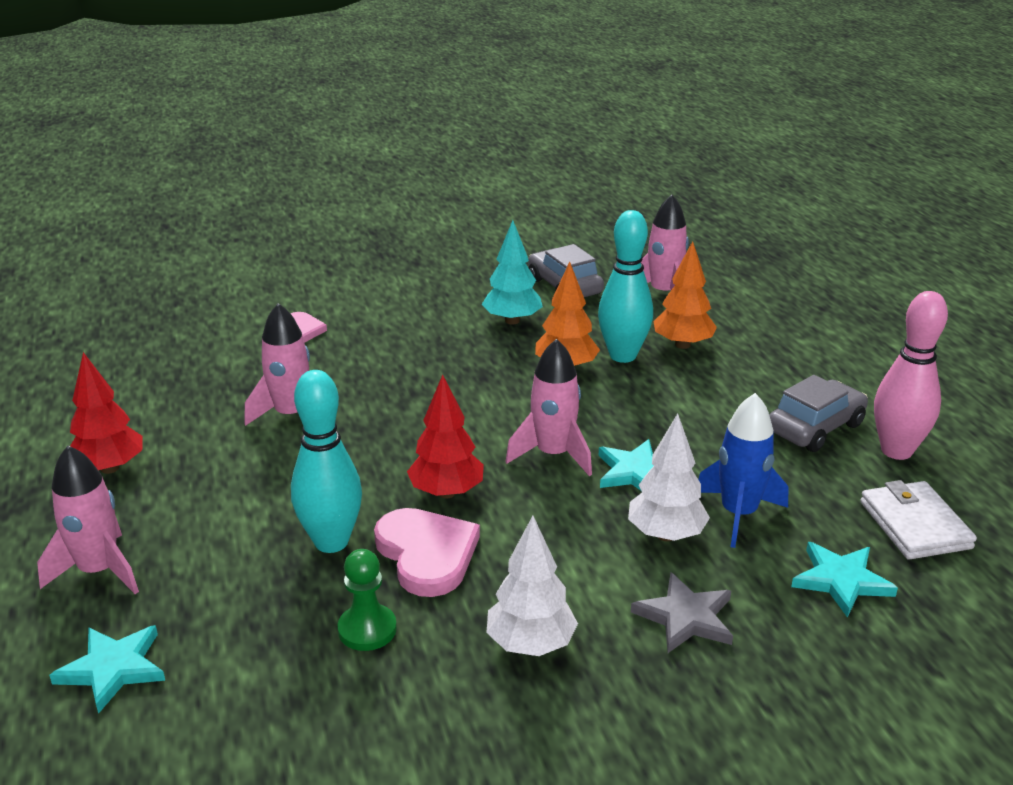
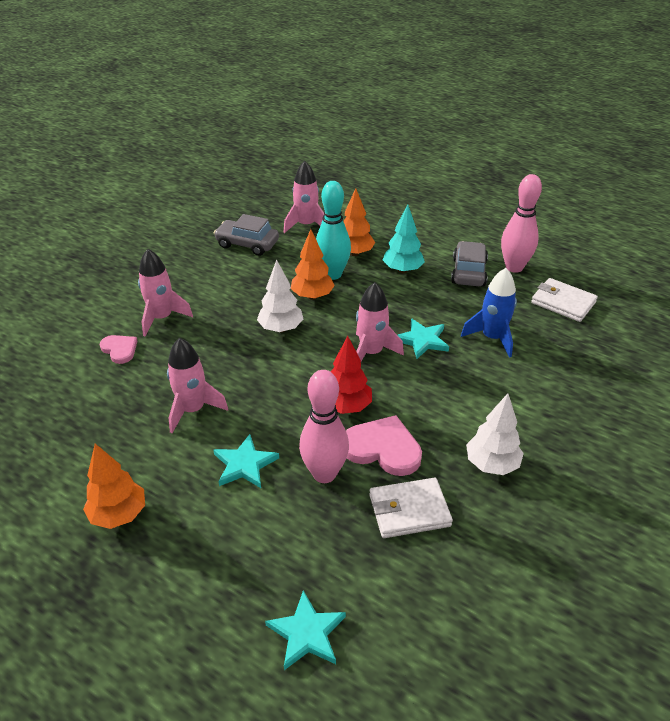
camera: 40 degrees left, 10 degrees up
(99, 571) = (211, 584): pink rocket -> pink rocket (162, 318)
(110, 468) = (119, 514): red tree -> orange tree
(331, 542) = (324, 474): turquoise bowling pin -> pink bowling pin
(367, 629) = (409, 510): green pawn -> white wallet
(512, 320) = (245, 280): turquoise tree -> turquoise tree (402, 270)
(666, 535) = (476, 367): white tree -> white tree (281, 328)
(685, 617) = (535, 406): grey star -> none
(841, 580) = (569, 348): turquoise star -> turquoise star (244, 464)

